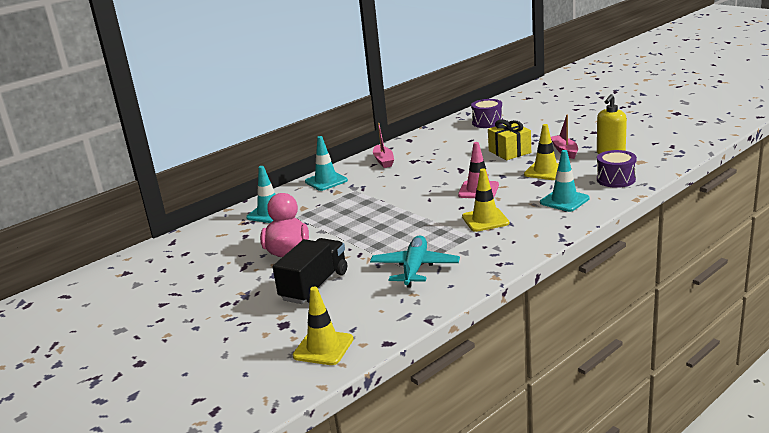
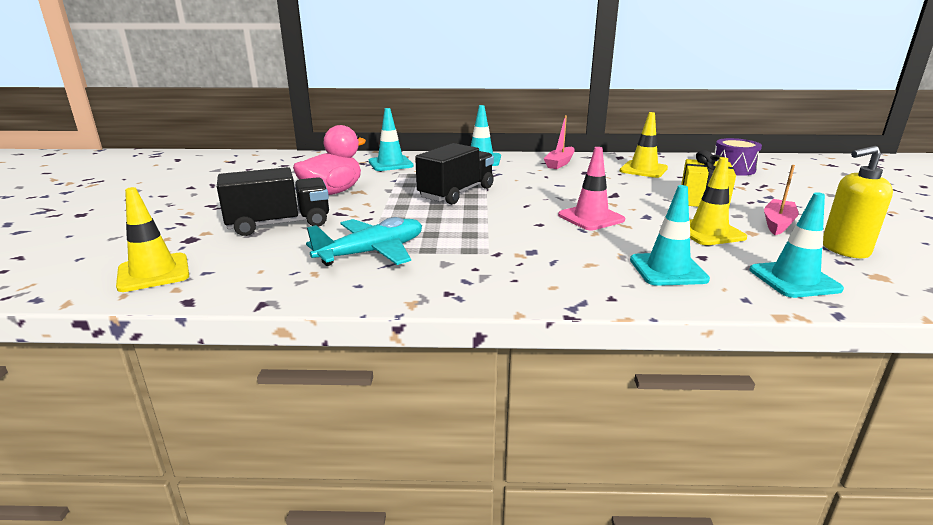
camera: 40 degrees right, 0 degrees up
(371, 212) = (456, 193): none -> black truck
(485, 220) = (534, 245): yellow traffic cone -> yellow traffic cone (643, 170)
(616, 179) = (794, 280): purple drum -> turquoise traffic cone

